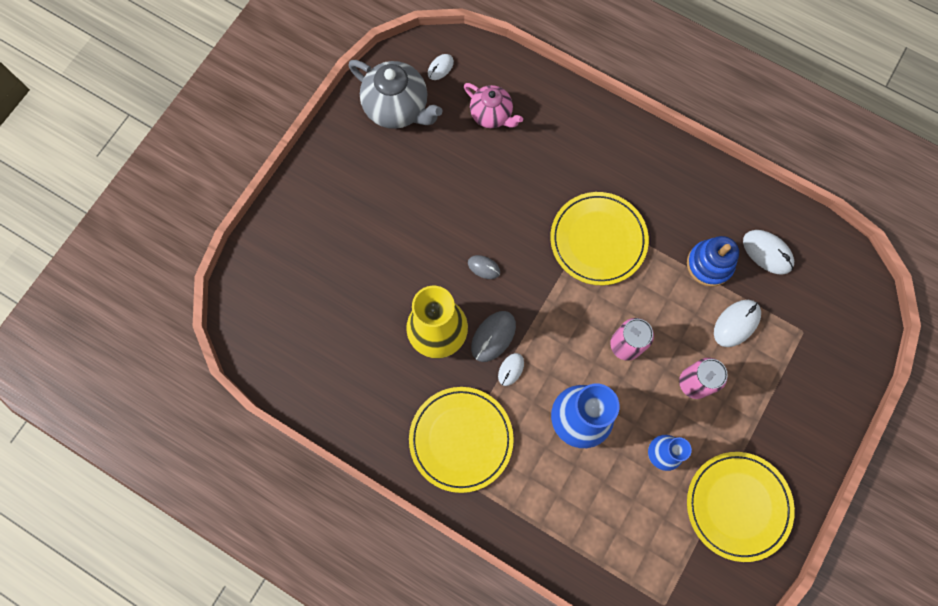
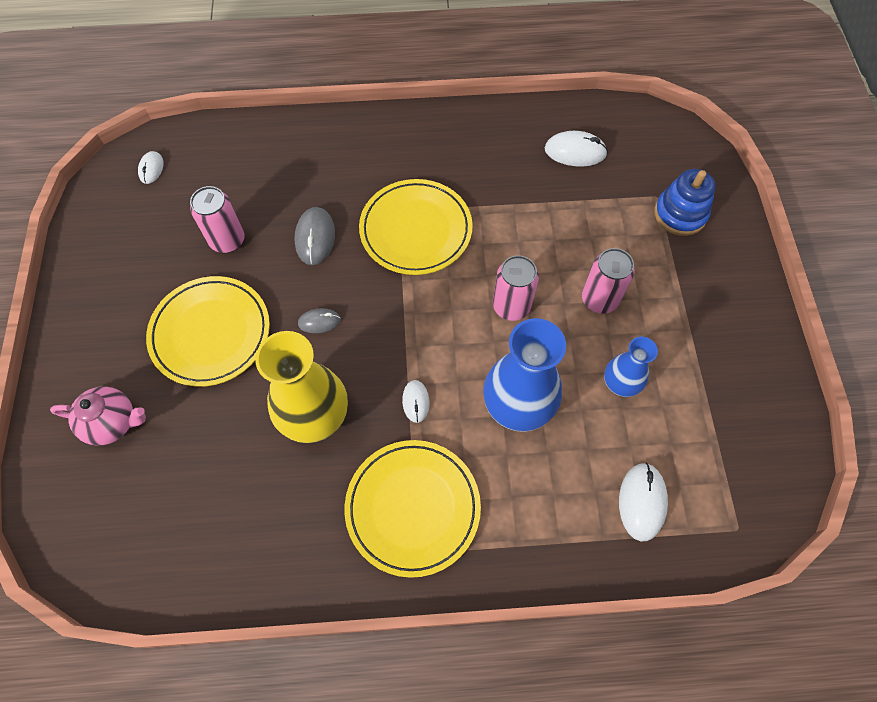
camera: 35 degrees left, 10 degrees down
(397, 108) = (128, 228): grey teapot -> none
(459, 162) = (227, 240): none -> pink can
(491, 115) = (233, 181): pink teapot -> pink teapot (113, 422)
(493, 336) = (375, 381): grey mouse -> grey mouse (315, 238)
(709, 264) = (533, 190): blue stacking toy -> blue stacking toy (680, 214)
(736, 323) = (595, 225): white mouse -> white mouse (642, 502)
(738, 505) = (725, 383): yellow plate -> yellow plate (211, 333)

